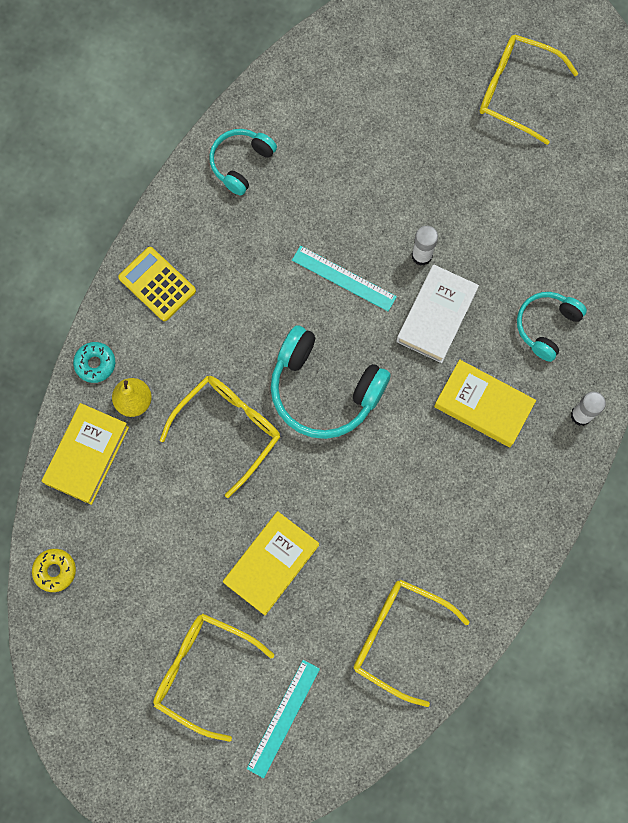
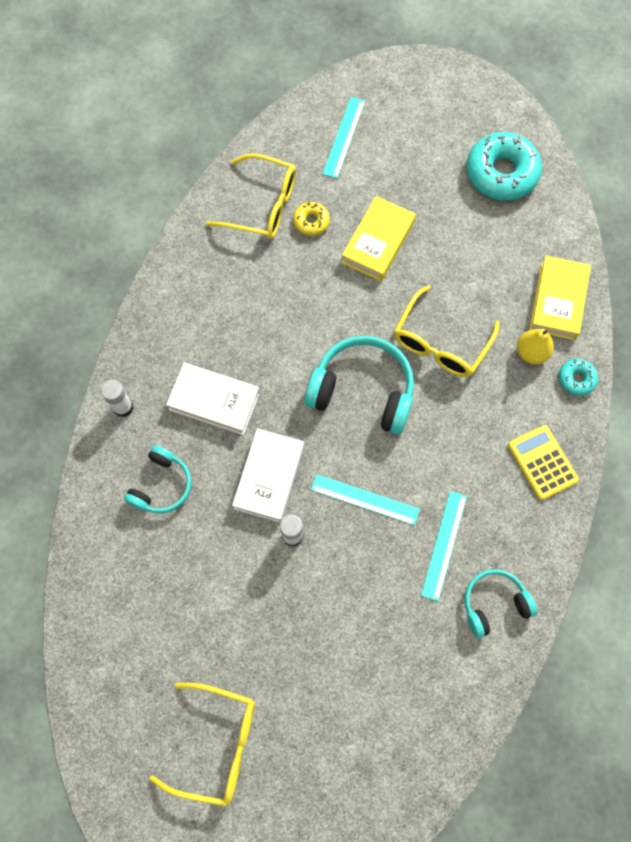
camera: 170 degrees right, 5 degrees down
(55, 571) = (554, 209): yellow donut -> yellow donut (311, 222)
(103, 631) = (501, 173): none -> turquoise donut
(157, 284) = (542, 462): yellow calculator -> yellow calculator turned 150 degrees counterclockwise
(203, 671) = (414, 158): yellow glasses -> none
(241, 163) = (494, 604): turquoise headphones -> turquoise headphones turned 135 degrees counterclockwise
(276, 223) = (443, 545): none -> turquoise ruler
(483, 405) = (214, 401): yellow book -> white book

